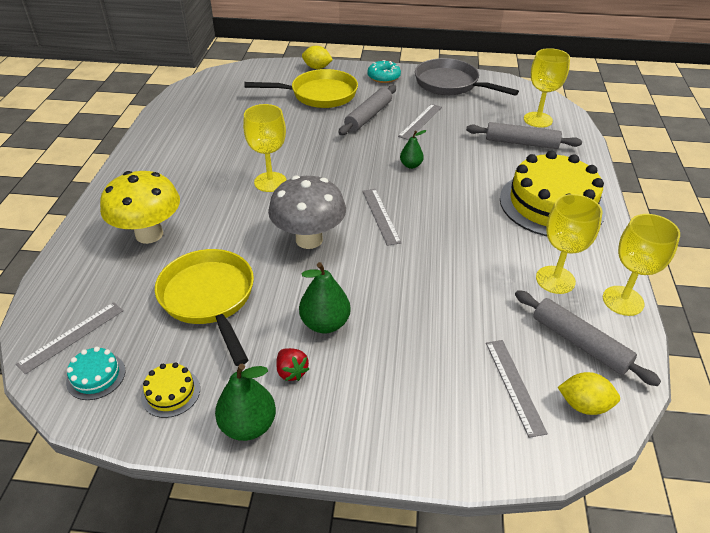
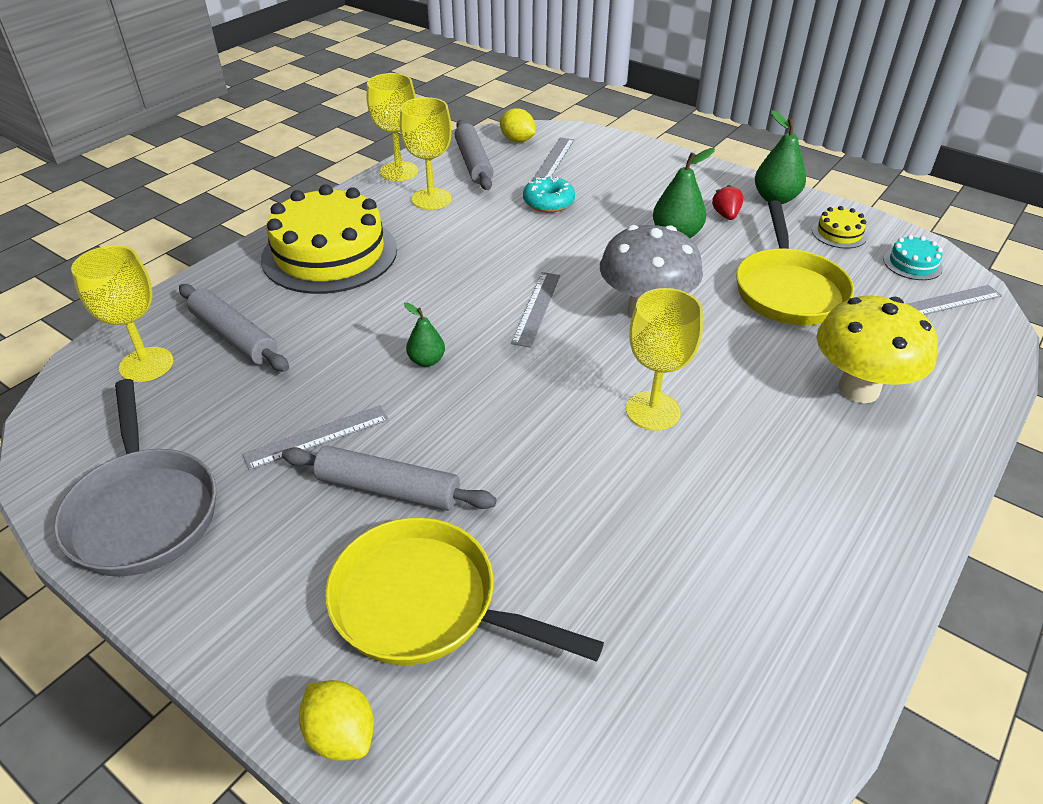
camera: 150 degrees left, 0 degrees up
(368, 116) = (388, 489): grey rolling pin -> grey rolling pin turned 45 degrees clockwise
(383, 77) = (234, 604): turquoise donut -> turquoise donut (548, 202)

